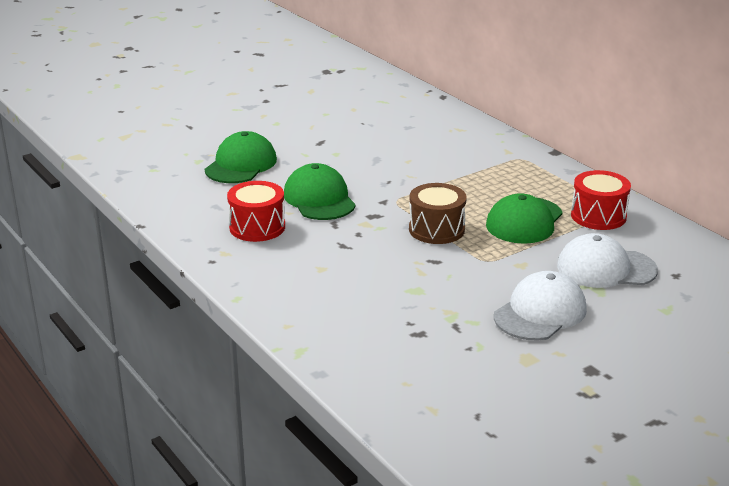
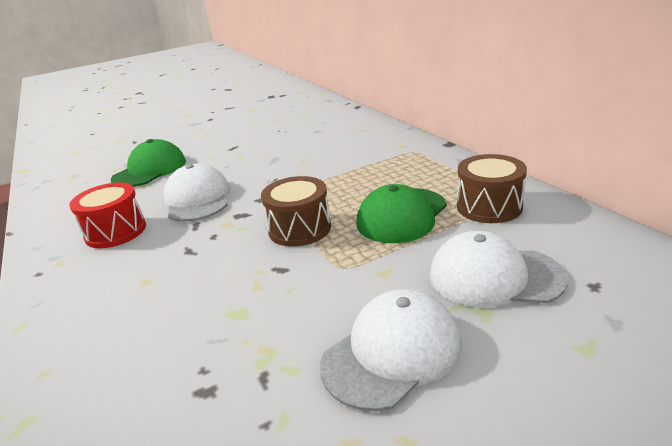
camera: 10 degrees right, 0 degrees up
(319, 199) = (197, 199): green cap -> white cap
(598, 216) = (489, 207): red drum -> brown drum

